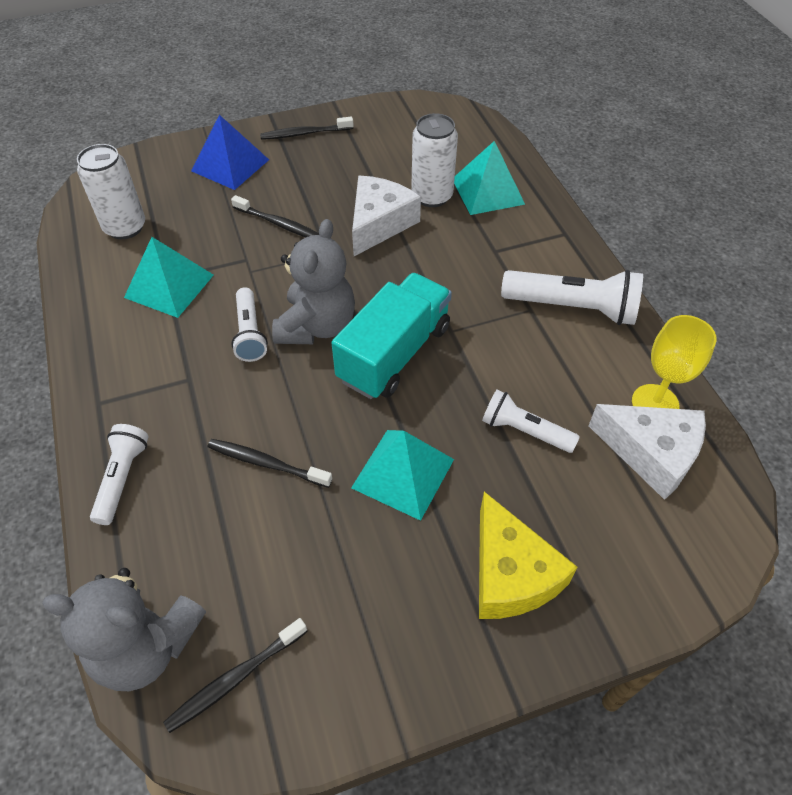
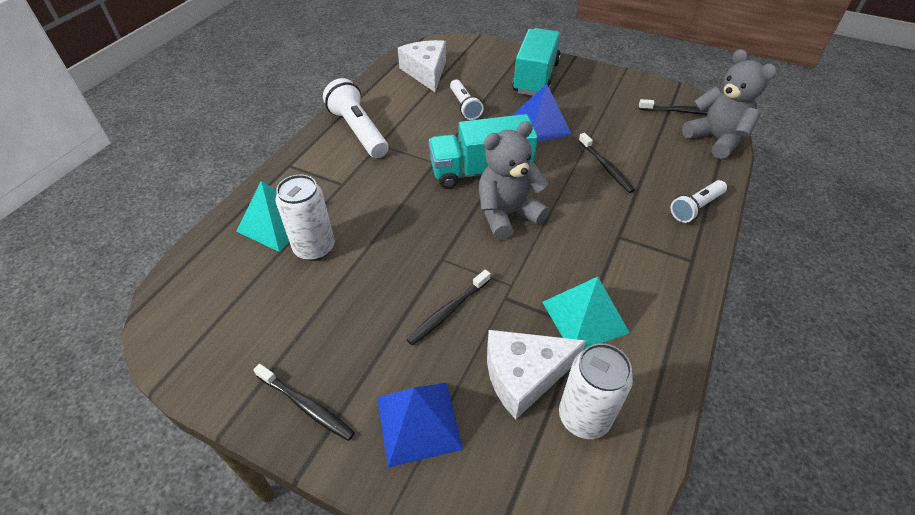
camera: 135 degrees left, 5 degrees down
(250, 333) = (554, 238): white flashlight -> none
(279, 224) = (448, 311): black toothbrush -> black toothbrush turned 120 degrees counterclockwise
(379, 223) = (379, 254): white cheese -> white cheese (524, 375)
(403, 473) = (540, 125): turquoise pyramid -> blue pyramid
(510, 573) = (535, 78): yellow cheese -> turquoise truck
(655, 403) = (394, 82): yellow goblet -> none

